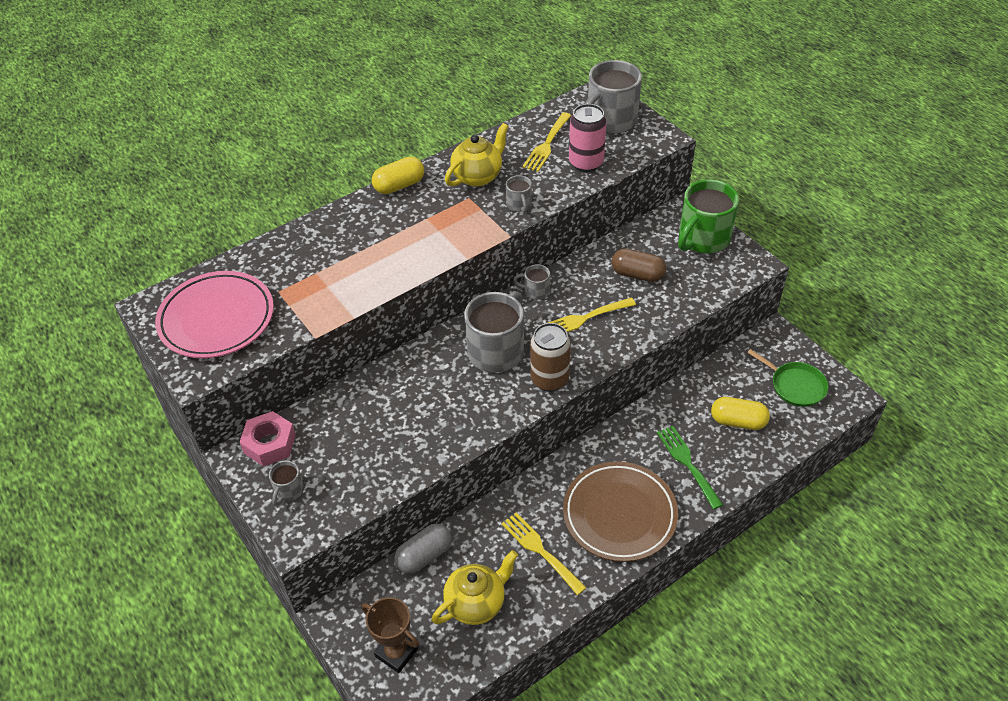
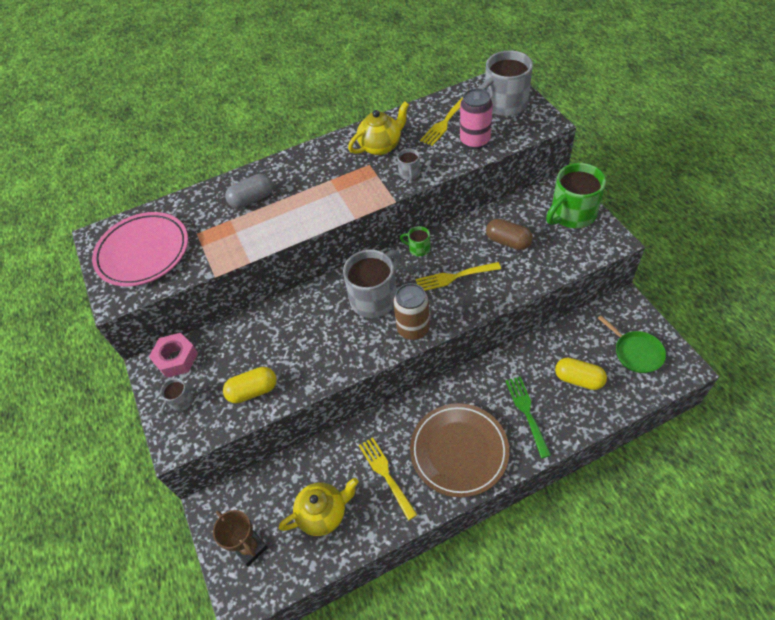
camera: 15 degrees right, 5 degrees up
(399, 186) = (315, 150): yellow capsule -> yellow capsule (253, 391)
(424, 556) = (291, 465): grey capsule -> grey capsule (252, 199)
(535, 291) = (418, 248): grey mug -> green mug

